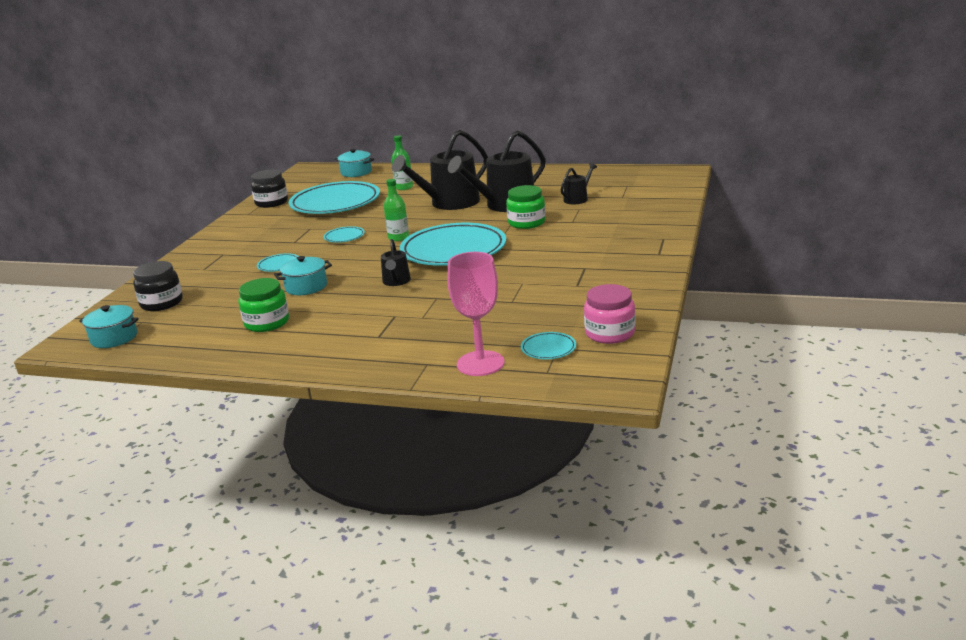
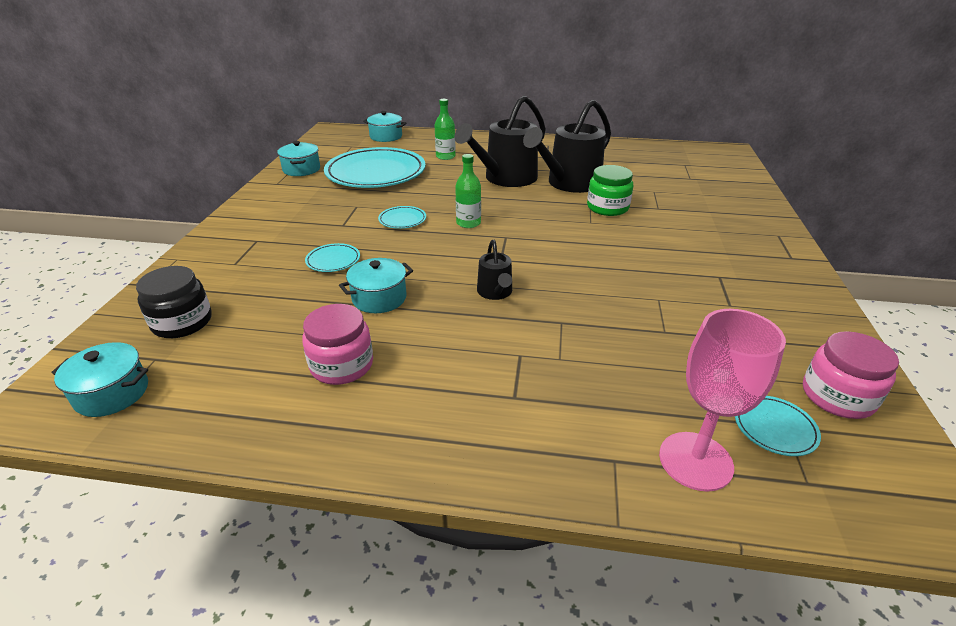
camera: 10 degrees left, 10 degrees up
(267, 323) = (342, 365): green jar -> pink jar
(271, 202) = (301, 169): black jar -> turquoise pot
(453, 250) = (544, 244): turquoise plate -> none
(577, 199) = (643, 178): black watering can -> none

